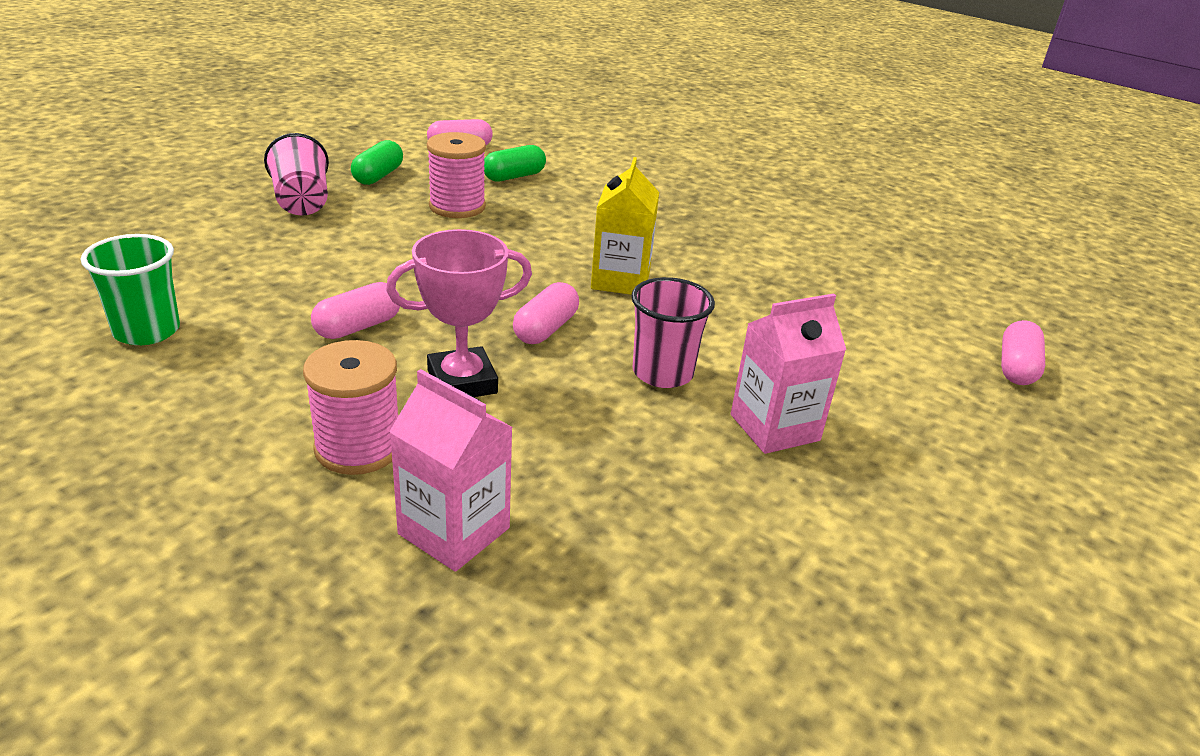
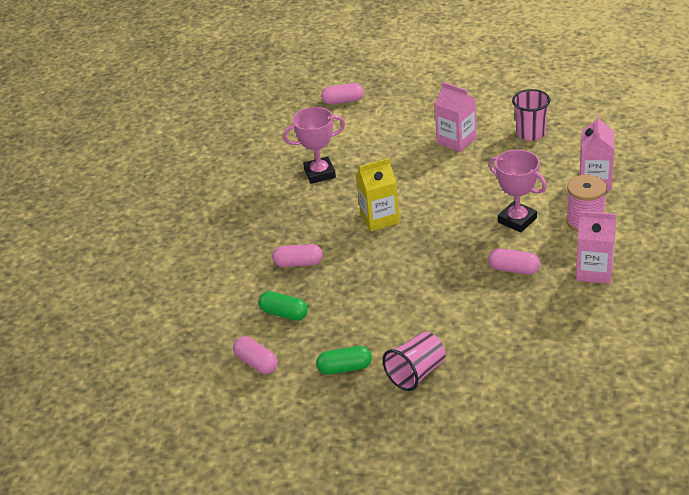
camera: 110 degrees left, 5 degrees up
(147, 331) = (593, 326): green cup -> none
(236, 390) = (594, 271): none -> pink carton
(457, 206) = (354, 311): pink spool -> none
(545, 329) = (451, 219): pink capsule -> pink capsule (298, 263)
(662, 373) = (449, 177): pink cup -> pink cup (530, 133)
(788, 278) = (320, 173): none -> pink trophy

